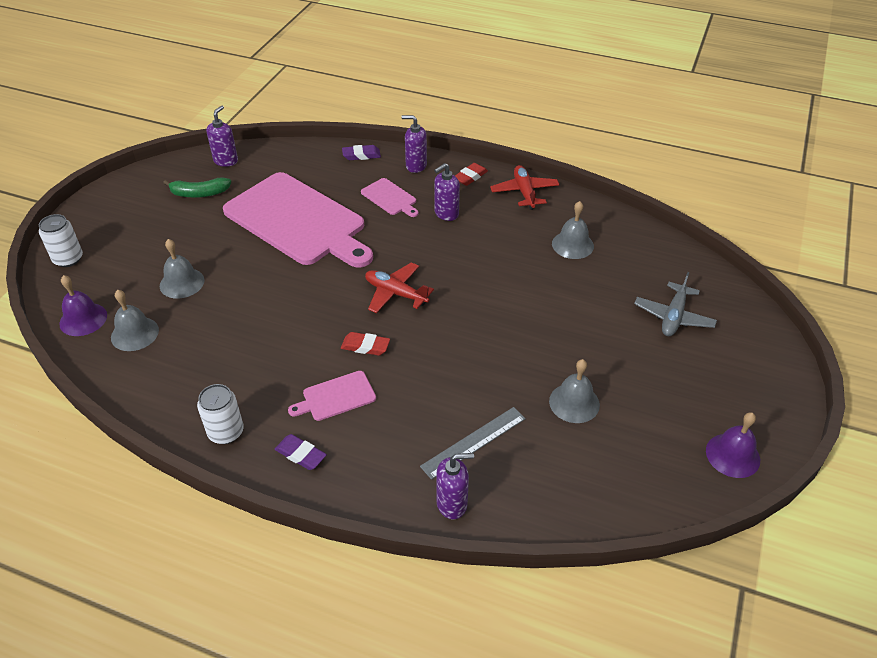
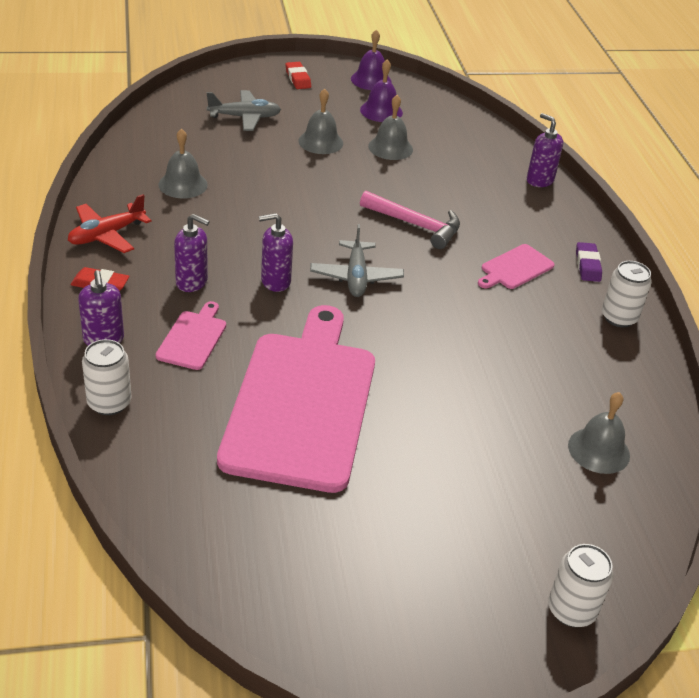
camera: 125 degrees left, 5 degrees down
(83, 319) = (630, 513): purple bell -> purple bell (381, 111)
(182, 283) = (496, 455): grey bell -> grey bell (320, 142)
(199, 193) = (324, 544): green banana -> none
(226, 161) = (221, 560): purple soap dispenser -> purple soap dispenser (275, 281)
(336, 397) = (515, 268): pink cutting board -> pink cutting board turned 105 degrees clockwise
(361, 155) = (109, 403): purple eraser -> white can
(365, 346) = (443, 272): red eraser -> red eraser (298, 79)
(396, 293) = (356, 277): red plane -> grey plane
(437, 359) = (415, 225): none -> pink hammer
(473, 442) = (478, 184): grey ruler -> none

